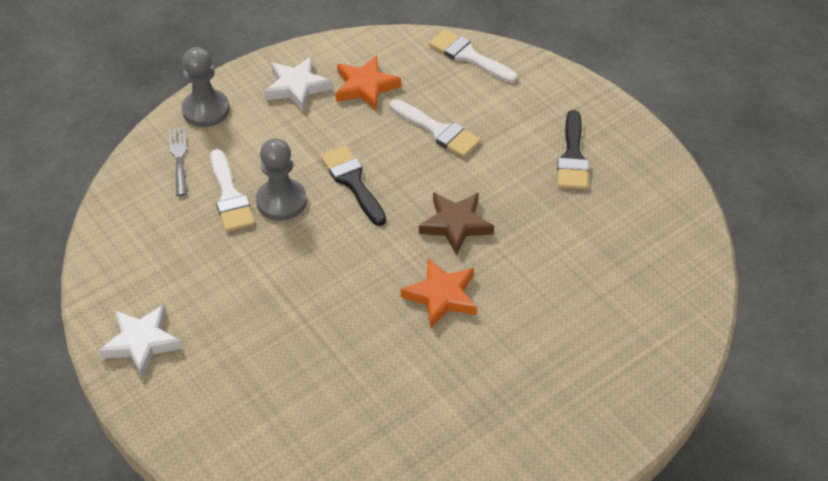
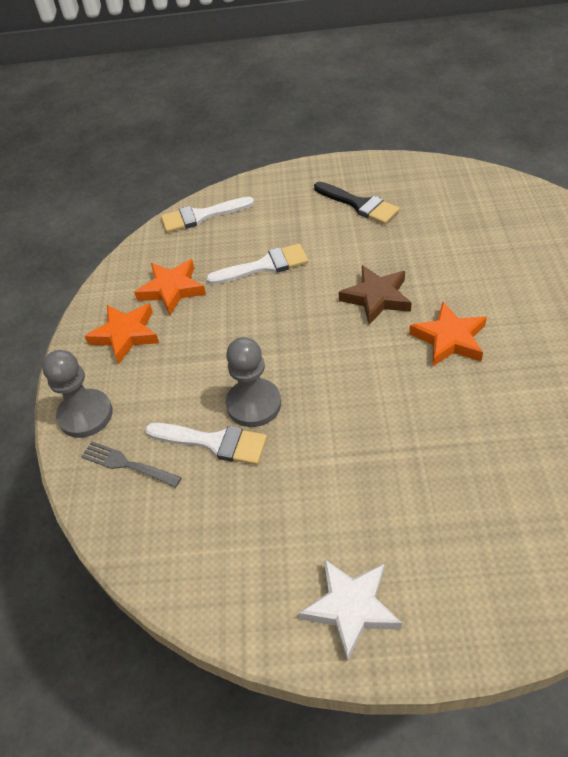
camera: 50 degrees left, 0 degrees up
(297, 87) = (125, 335): white star -> orange star
(353, 182) = (274, 343): black brush -> none

